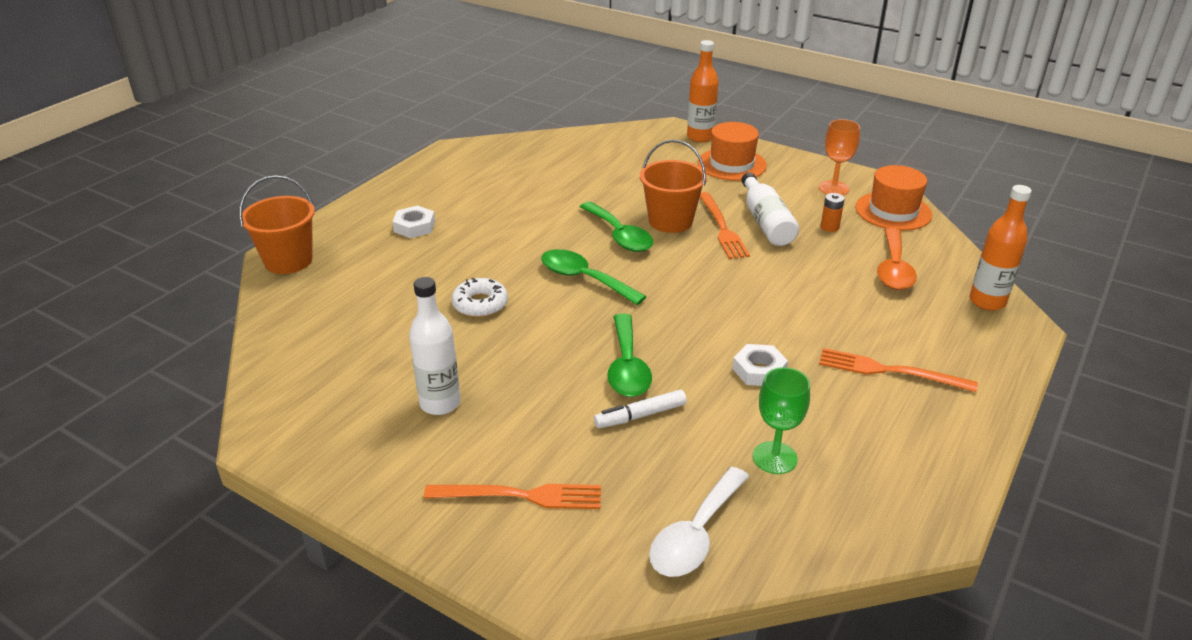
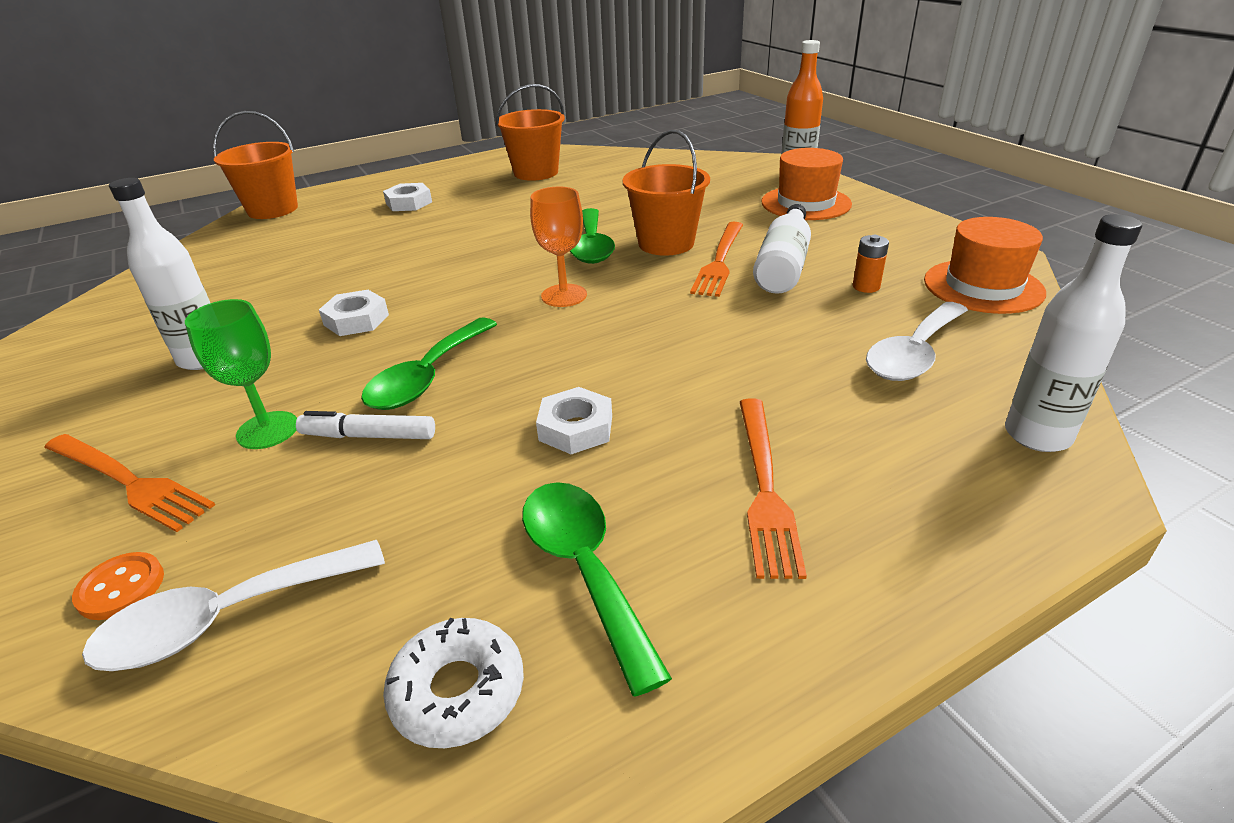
camera: 30 degrees right, 0 degrees up
(480, 304) = (371, 278): white donut -> white donut (458, 691)
(490, 172) = (536, 172): none -> orange bucket
(518, 341) = (356, 320): none -> white nut
(584, 279) = (501, 278): green spoon -> green spoon (584, 569)
(612, 546) = (121, 588): none -> orange button
(774, 458) = (457, 551): green goblet -> green goblet (268, 430)
(833, 188) = (917, 247): orange goblet -> orange goblet (564, 295)
(889, 371) = (764, 487): orange fork -> orange fork turned 135 degrees counterclockwise
(894, 269) = (913, 354): orange spoon -> white spoon
(987, 302) = (1037, 435): orange bottle -> white bottle

